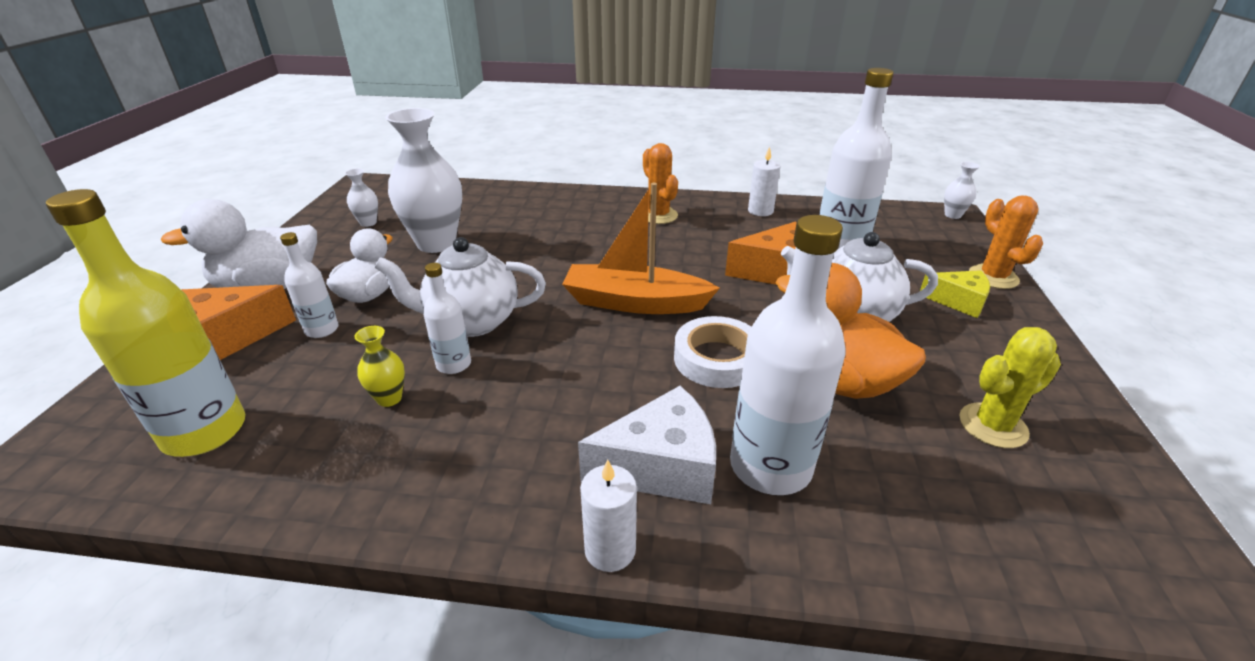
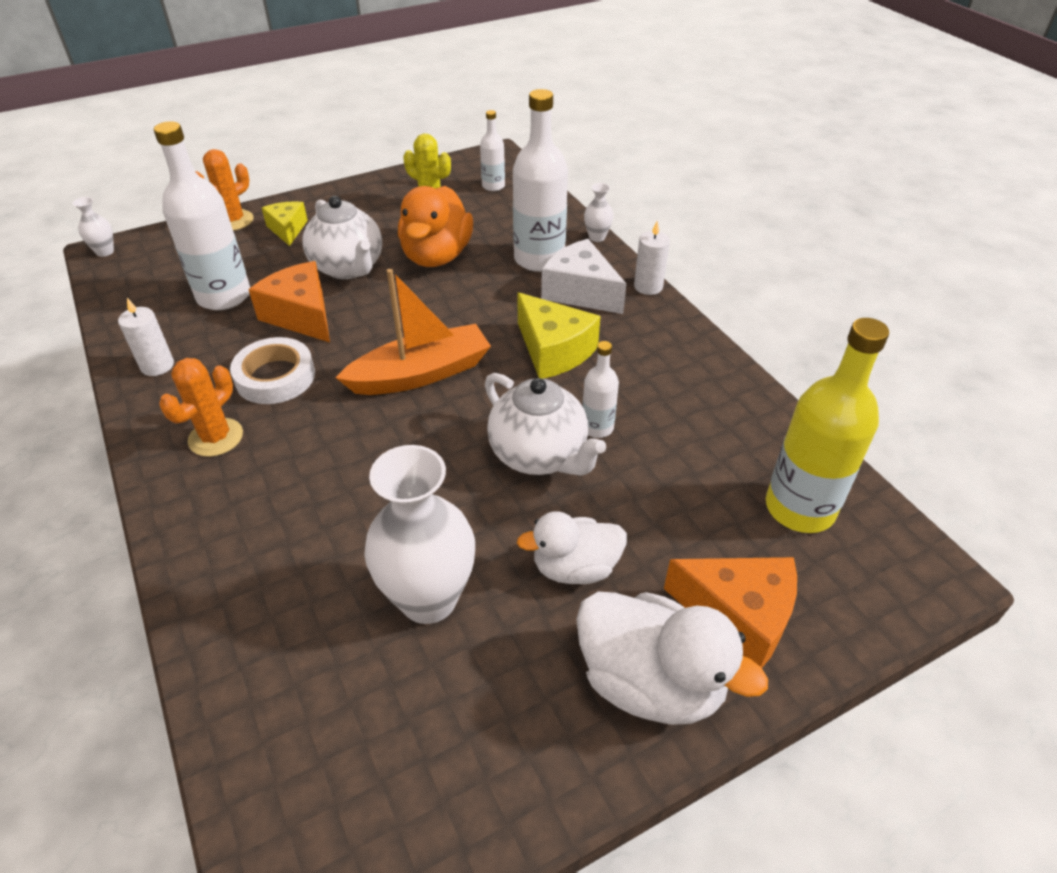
camera: 125 degrees left, 10 degrees up
(322, 329) = (652, 552): white bottle -> white bottle (493, 186)
(368, 223) = (432, 740): white vase -> white vase (597, 237)
(389, 398) = (663, 435): yellow vase -> none
(580, 389) = (553, 350): none -> yellow cheese
(634, 302) = (421, 374): orange boat -> orange boat turned 90 degrees counterclockwise
(717, 359) = (459, 306): white tape -> white tape (275, 377)

